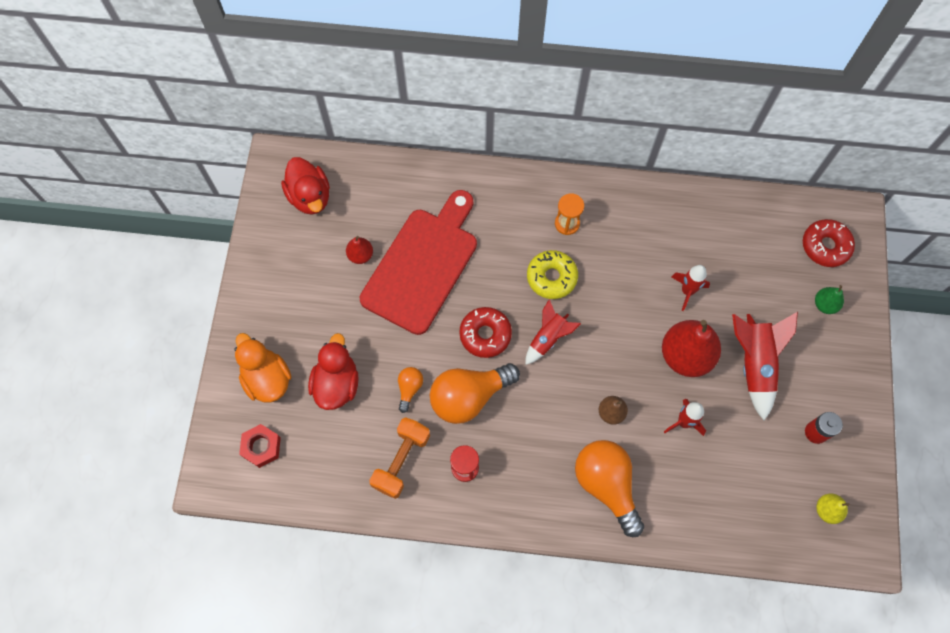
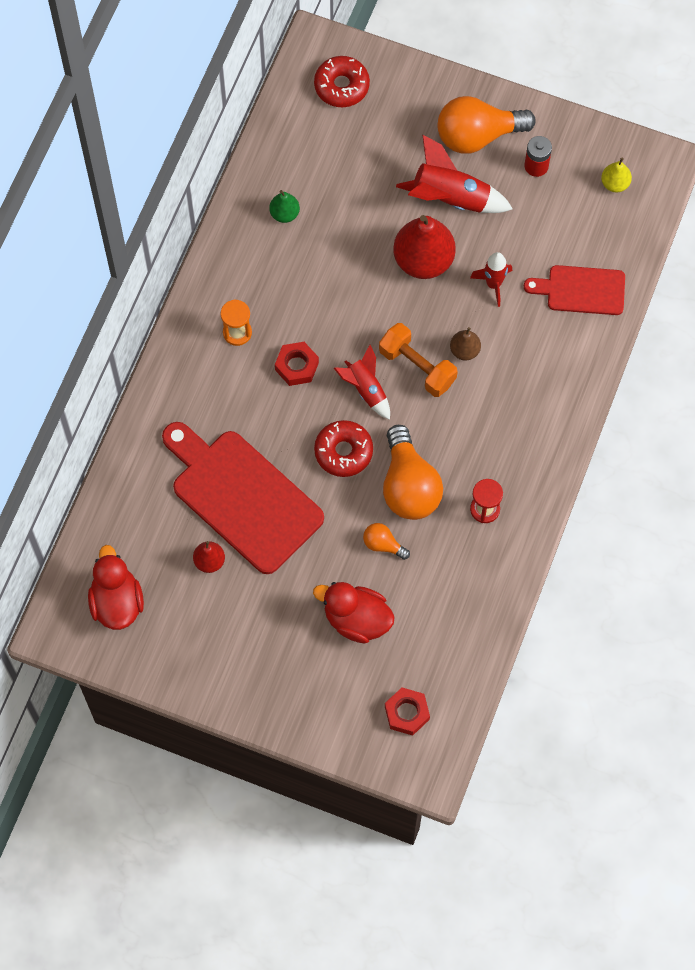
camera: 75 degrees left, 0 degrees up
(267, 379) = (330, 692): orange duck -> none
(310, 197) = (117, 602): red duck -> red duck turned 90 degrees counterclockwise
(401, 461) = (460, 571): orange dumbbell -> orange dumbbell (417, 367)
(551, 277) = (297, 366): yellow donut -> red nut
(606, 485) = (538, 377): orange light bulb -> orange light bulb (477, 135)
(687, 291) = (352, 236): red rocket -> none
(706, 504) = (581, 290): none -> red cutting board
(824, 304) = (406, 110): green pear -> green pear (284, 213)

